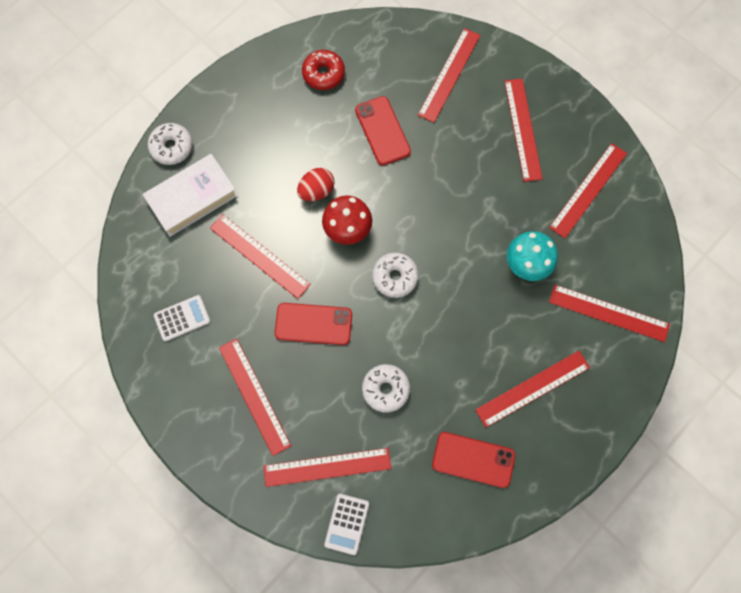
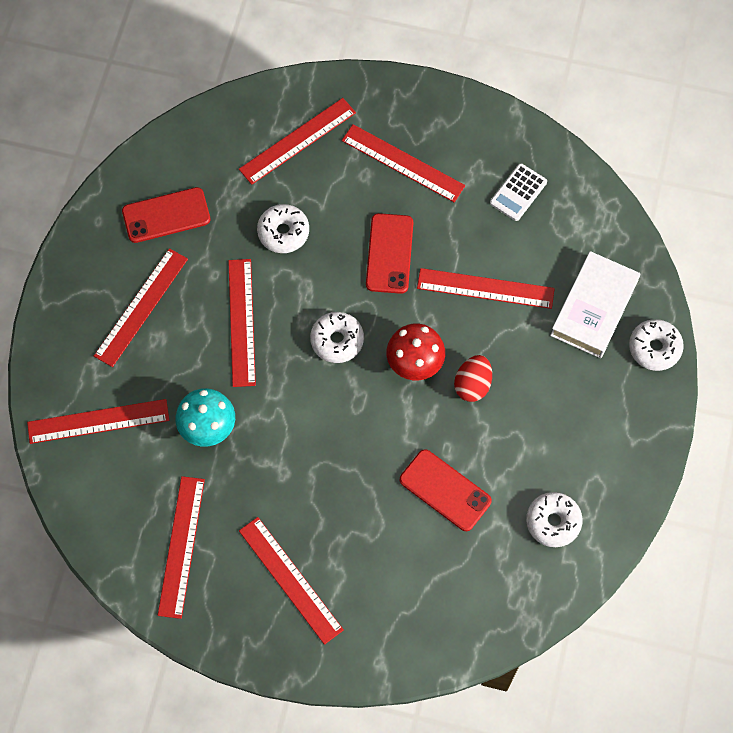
camera: 150 degrees right, 5 degrees down
(313, 324) = (389, 253): red phone -> red phone turned 60 degrees counterclockwise
(323, 74) = (553, 522): red donut -> white donut
(347, 524) = (252, 107): white calculator -> none
(449, 75) = (411, 602): red ruler -> red ruler (242, 322)

